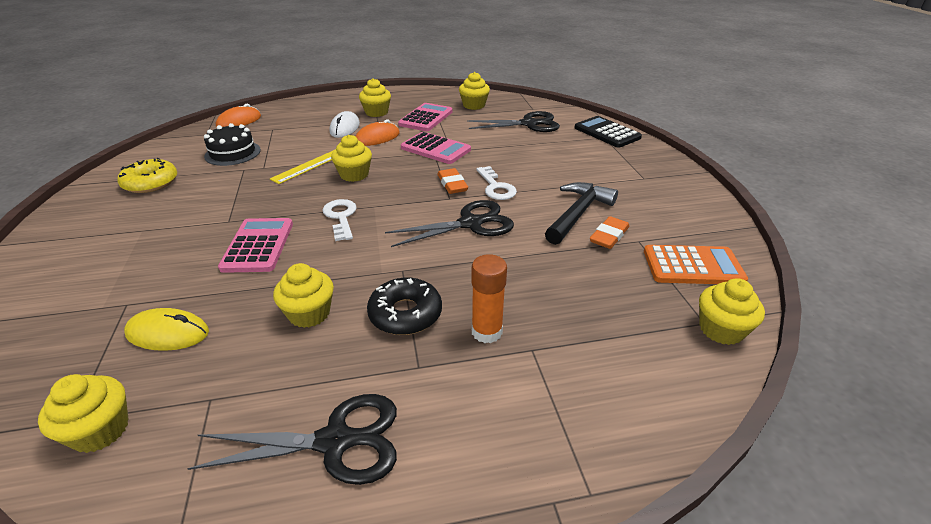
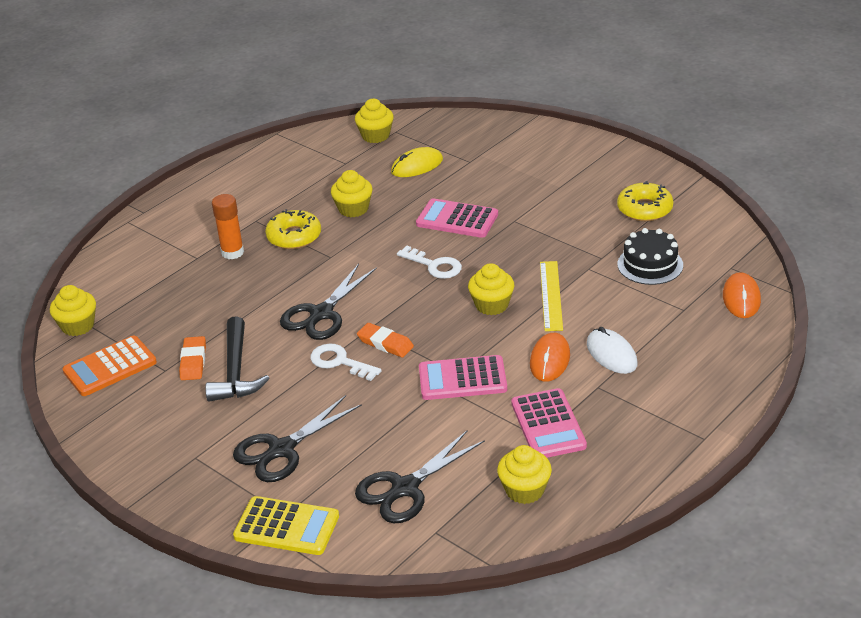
camera: 145 degrees right, 0 degrees up
(258, 246) = (457, 219): pink calculator -> pink calculator turned 150 degrees clockwise
(335, 441) = (262, 181): black scissors -> black scissors (282, 449)
(376, 112) = (624, 400): yellow cupcake -> none
(405, 314) = (294, 236): black donut -> yellow donut
(607, 133) = (286, 527): black calculator -> yellow calculator

